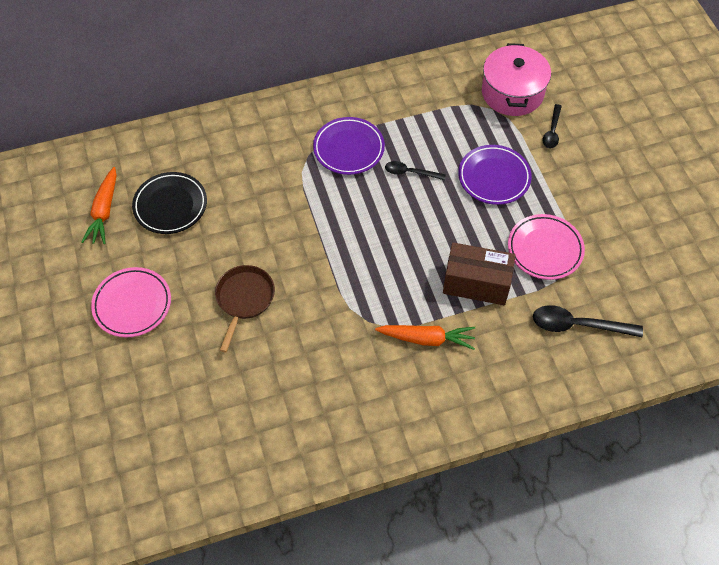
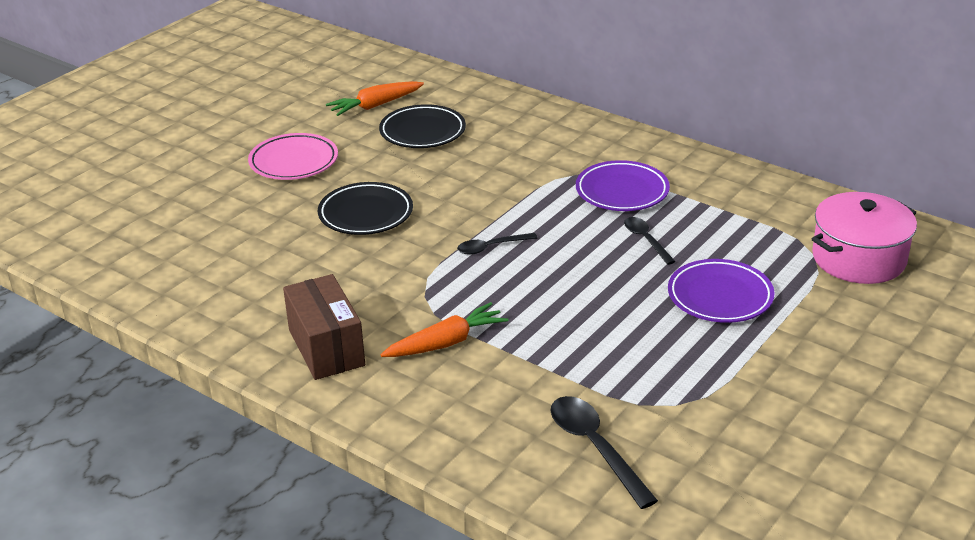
camera: 55 degrees right, 25 degrees down
(244, 299) = (365, 214): brown pan -> black plate
(427, 339) = (446, 343): orange carrot -> orange carrot turned 90 degrees counterclockwise
(476, 283) = (559, 346): brown box -> brown box (326, 347)
(545, 249) = (671, 376): pink plate -> none
(552, 131) = (848, 309): black spoon -> black spoon (491, 247)

